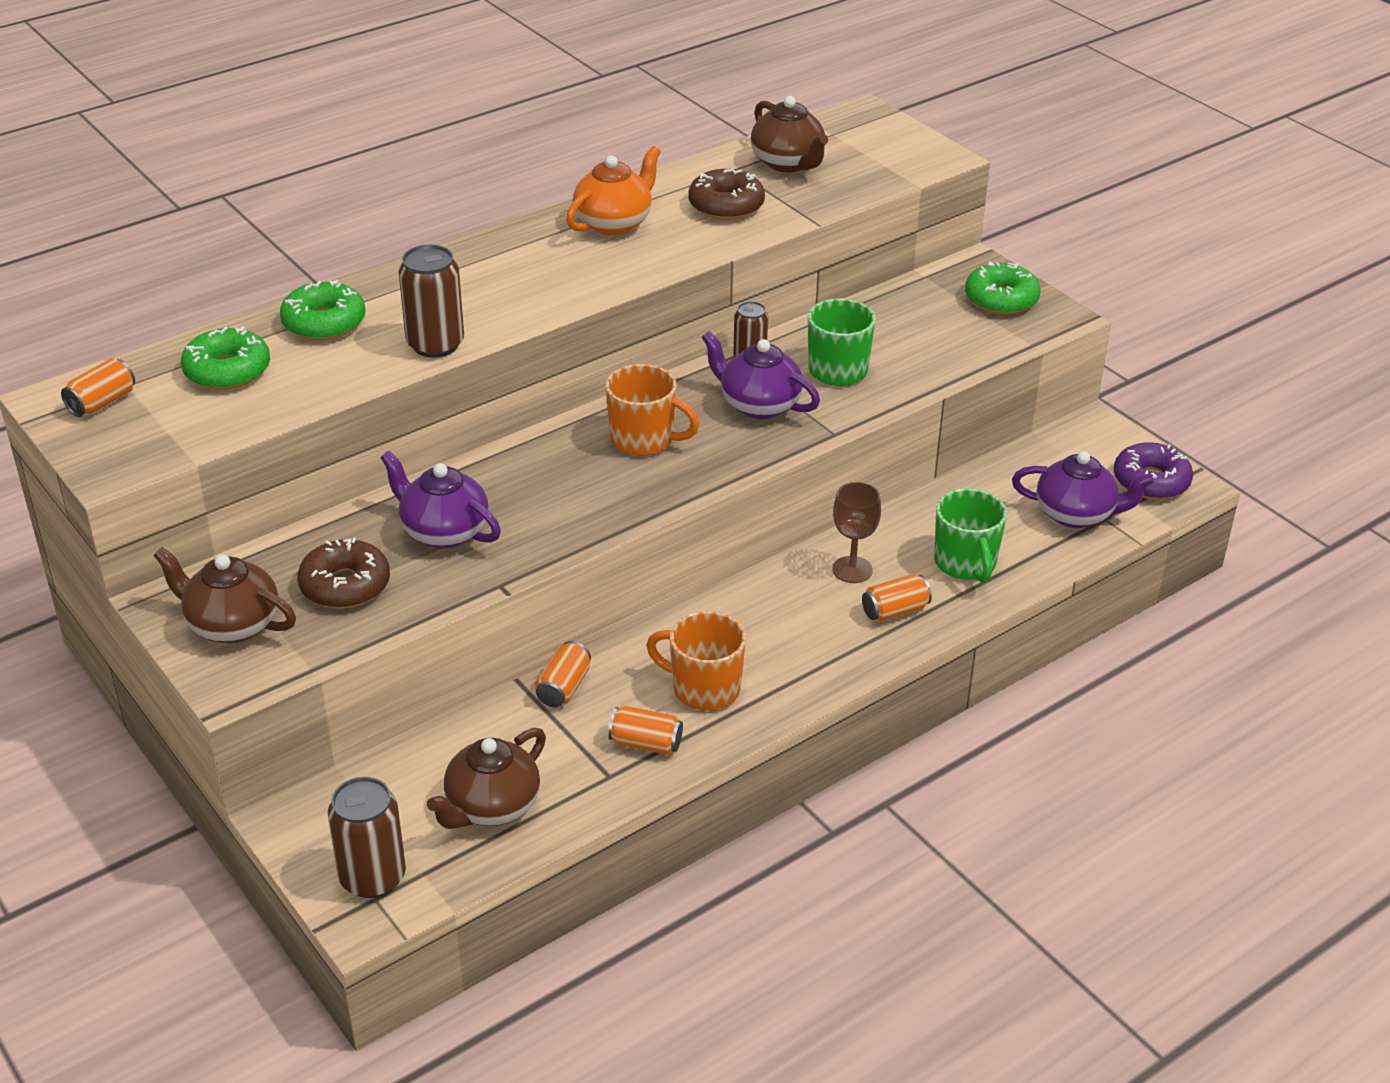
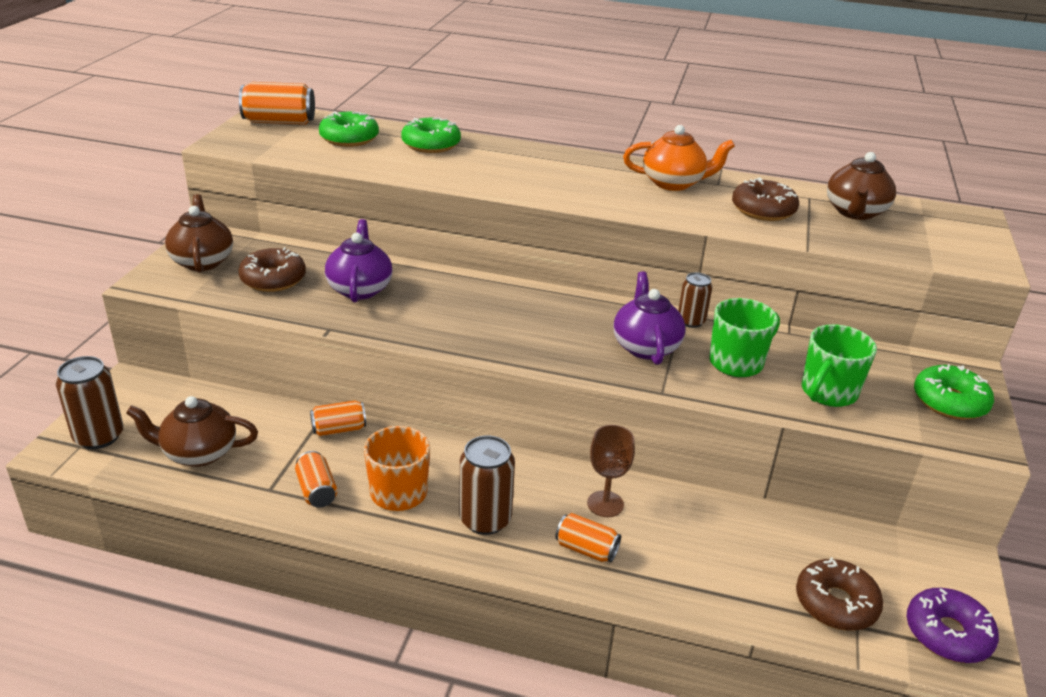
camera: 50 degrees right, 5 degrees down
(102, 403) = (279, 122): orange can -> orange can, size x1.59
(435, 344) = (456, 179): brown can -> brown can (485, 519)
(644, 440) = (543, 318): orange mug -> none
(965, 564) = (688, 563): green mug -> green mug (828, 393)
(1076, 514) = (836, 603): purple teapot -> brown donut

